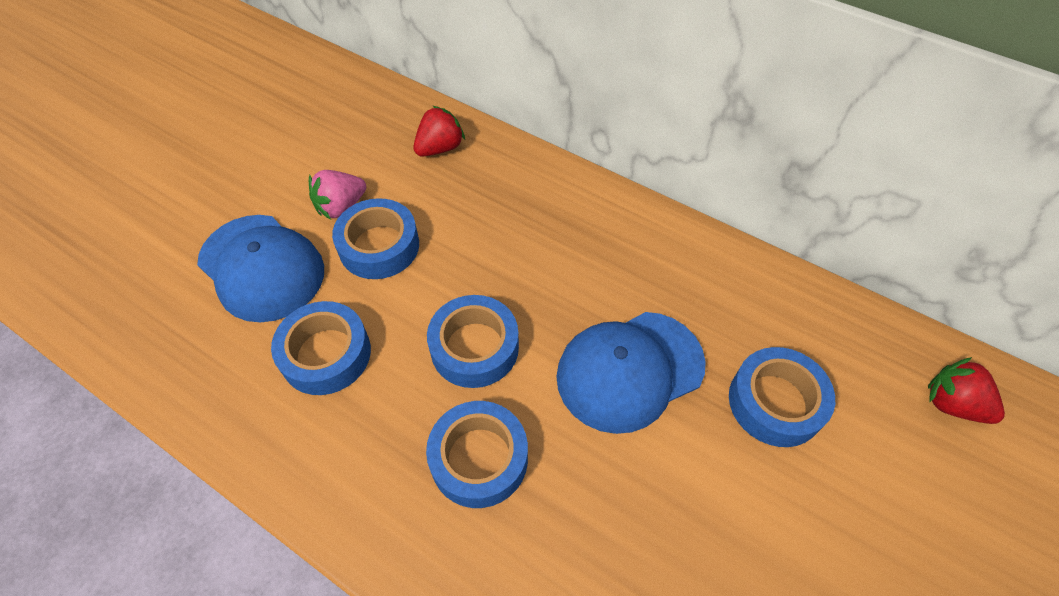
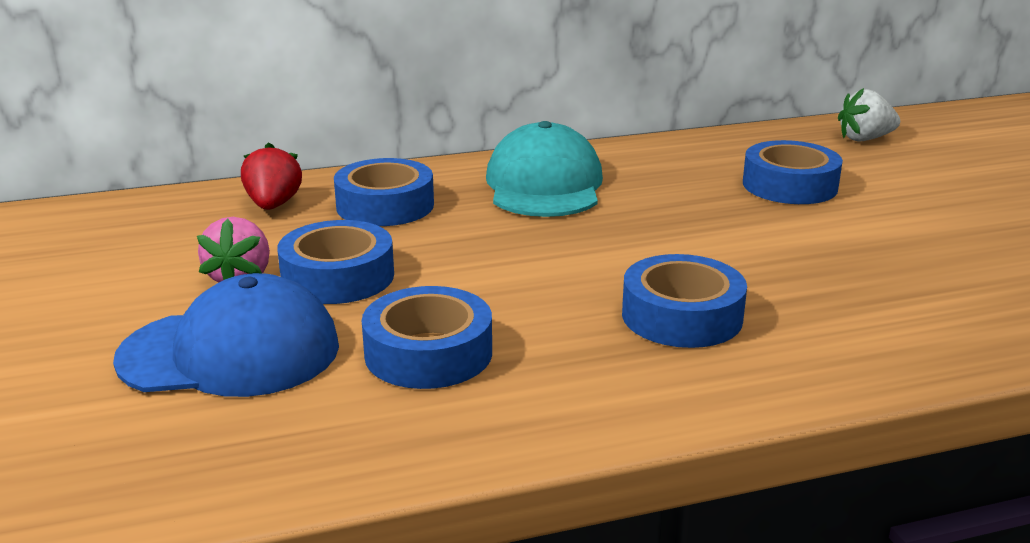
camera: 50 degrees left, 30 degrees down
(474, 347) = (552, 274): blue tape -> blue tape (385, 205)
(607, 251) = (544, 185): none -> turquoise cap
(629, 370) = (682, 221): blue cap -> none
(952, 404) = (865, 139): red strawberry -> white strawberry

